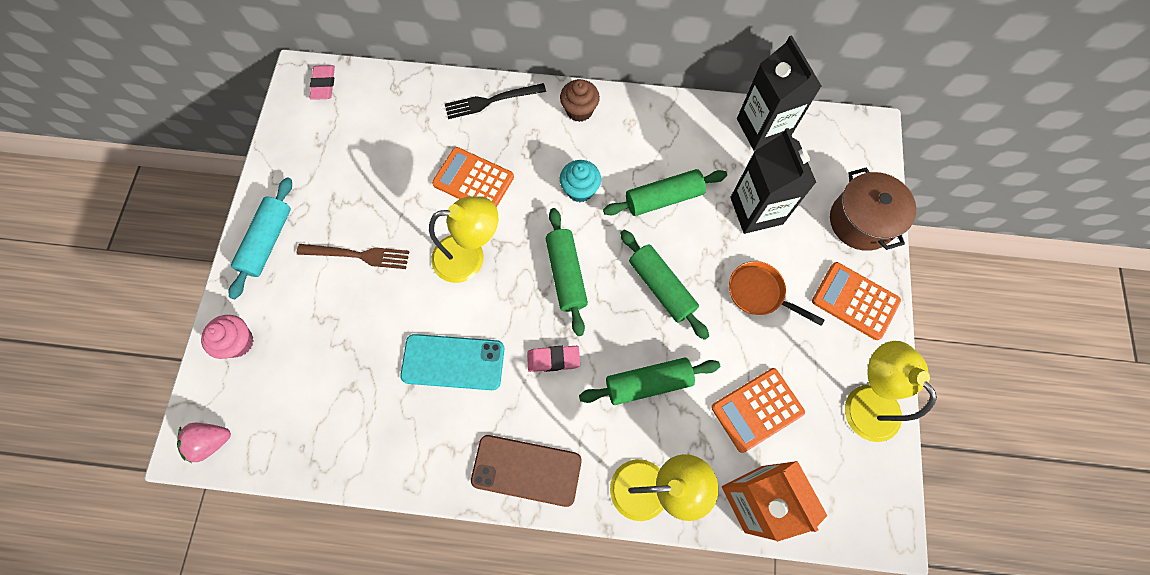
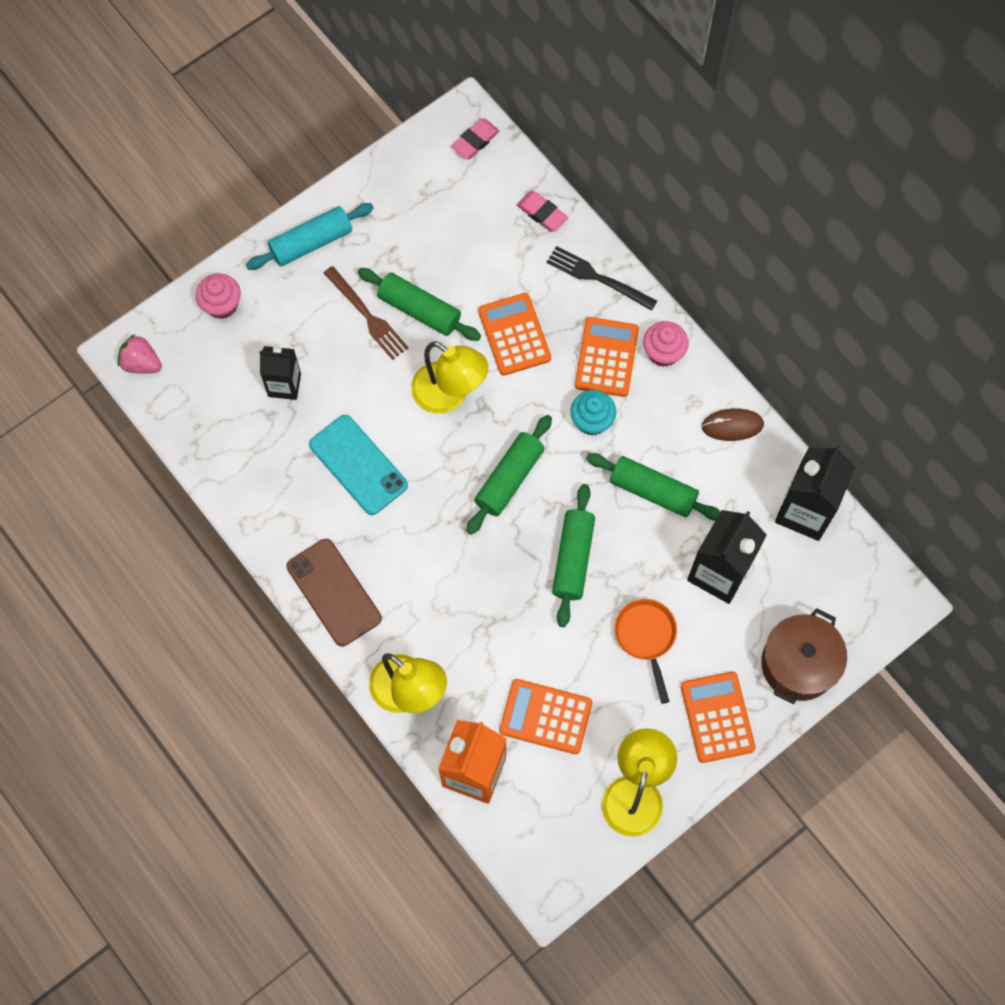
camera: 45 degrees right, 0 degrees up
(342, 356) = (284, 385): none -> black carton
(547, 143) = (606, 357): none -> orange calculator
(553, 359) = (433, 533): pink eraser -> pink eraser (542, 213)
(579, 110) = (663, 352): brown cupcake -> pink cupcake
(648, 383) = (485, 618): green rolling pin -> green rolling pin (419, 310)
(667, 117) = (732, 425): none -> brown mouse

